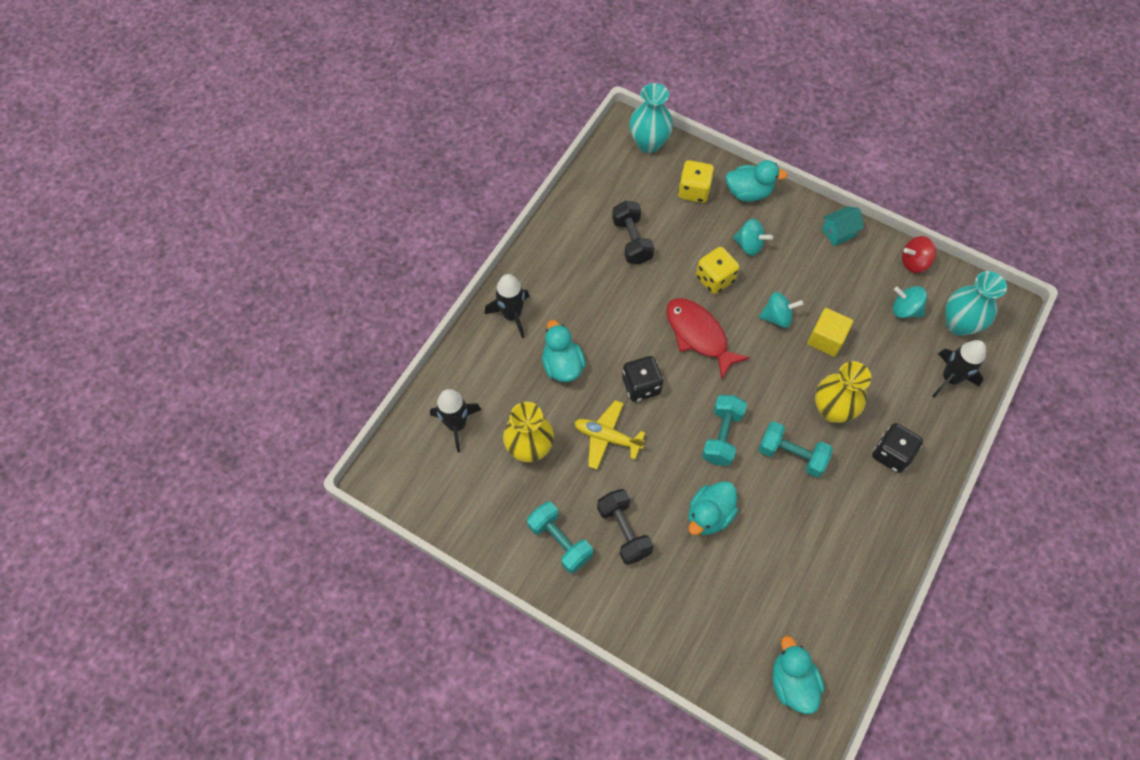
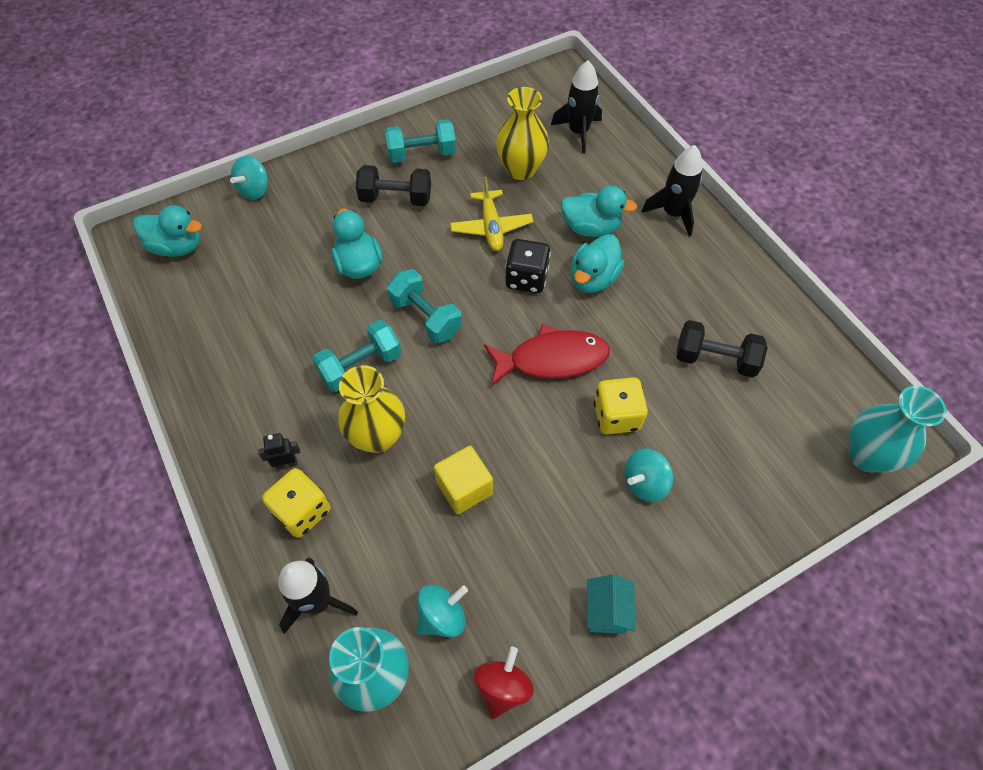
camera: 120 degrees right, 5 degrees down
(607, 437) = (491, 227): yellow plane -> yellow plane turned 120 degrees clockwise
(694, 191) = (762, 466): yellow dice -> yellow dice (302, 511)
(748, 192) = (730, 533): turquoise duck -> turquoise duck (593, 279)
(777, 317) = (526, 452): turquoise spinning top -> turquoise spinning top (255, 190)
(891, 454) = (286, 464): black dice -> black robot

